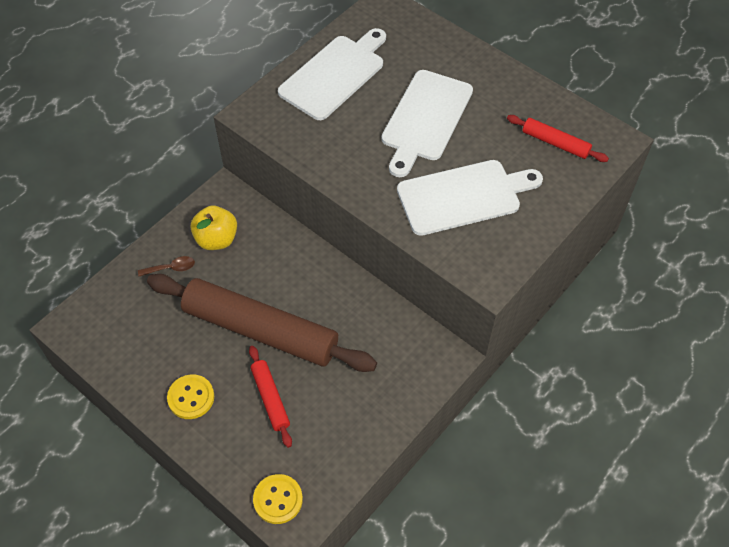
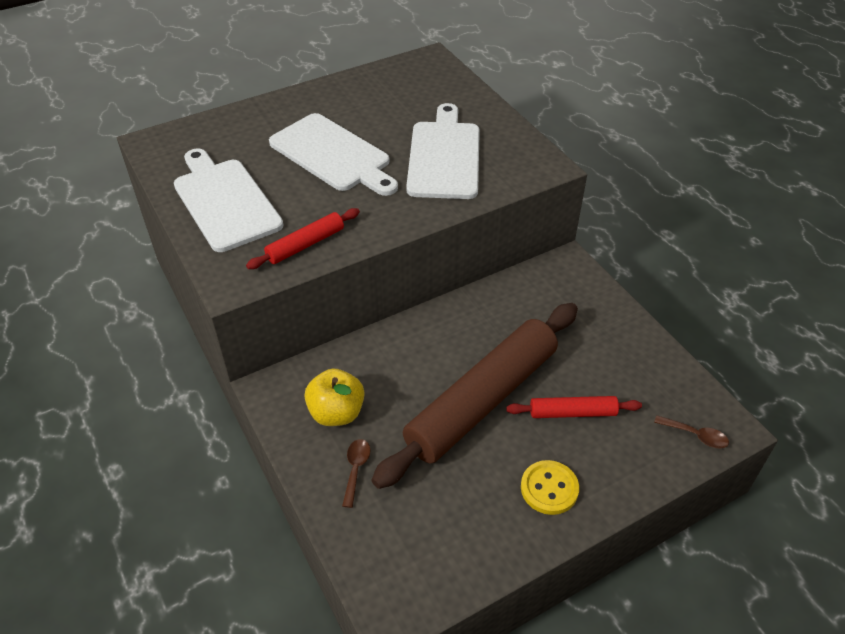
camera: 70 degrees left, 10 degrees down
(278, 499) = (696, 435): yellow button -> brown spoon
(555, 143) = (413, 89): red rolling pin -> red rolling pin (305, 245)

